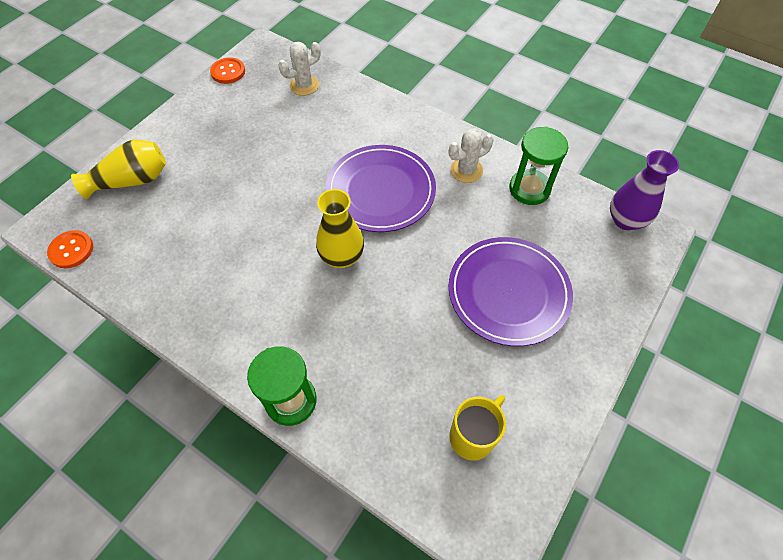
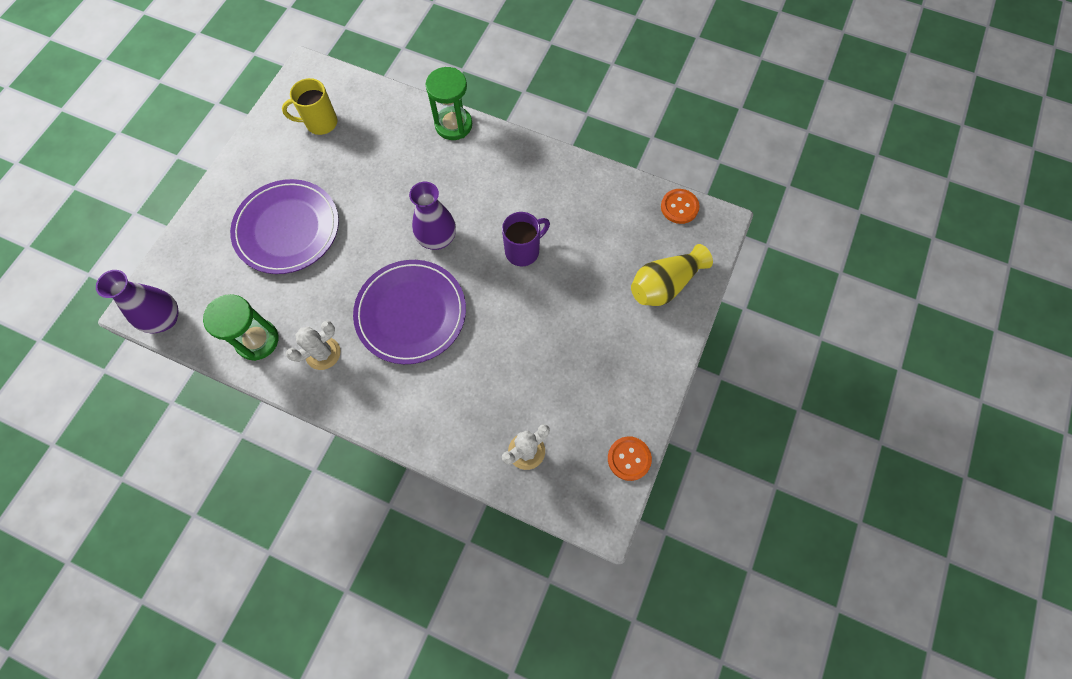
camera: 170 degrees right, 10 degrees up
(255, 231) = (523, 251): none -> purple mug
(342, 256) = (437, 238): yellow vase -> purple vase
(472, 436) = (320, 123): yellow mug -> yellow mug turned 45 degrees clockwise

